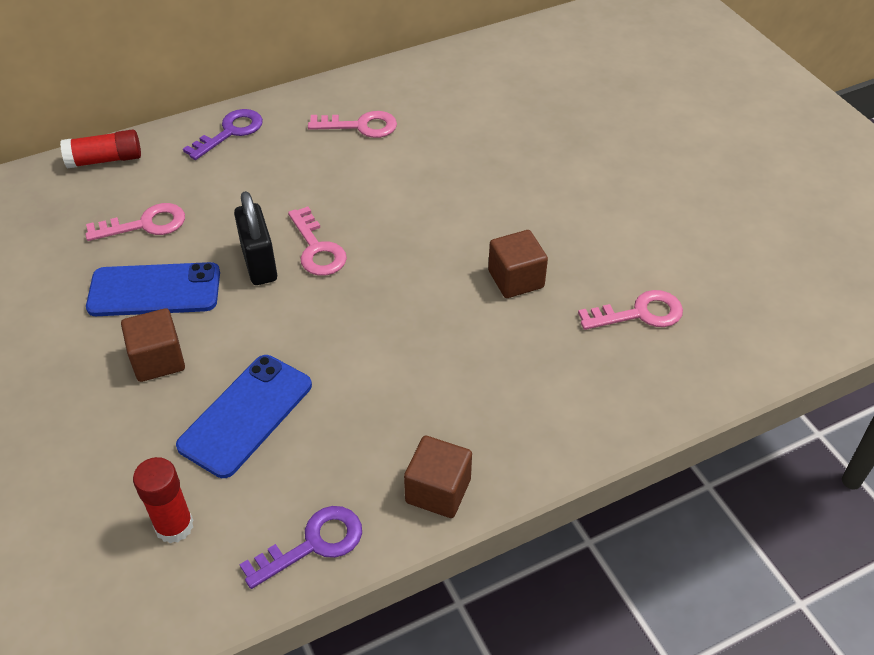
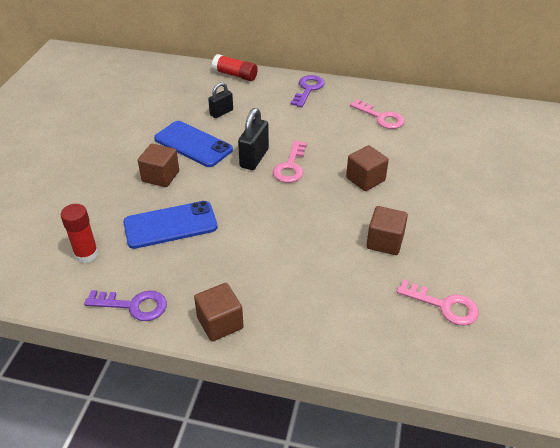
camera: 40 degrees right, 5 degrees down
(145, 224) = (221, 112): pink key -> black padlock
(230, 132) = (308, 89): purple key -> purple key turned 60 degrees counterclockwise
(421, 216) = (365, 179): none -> brown cube

